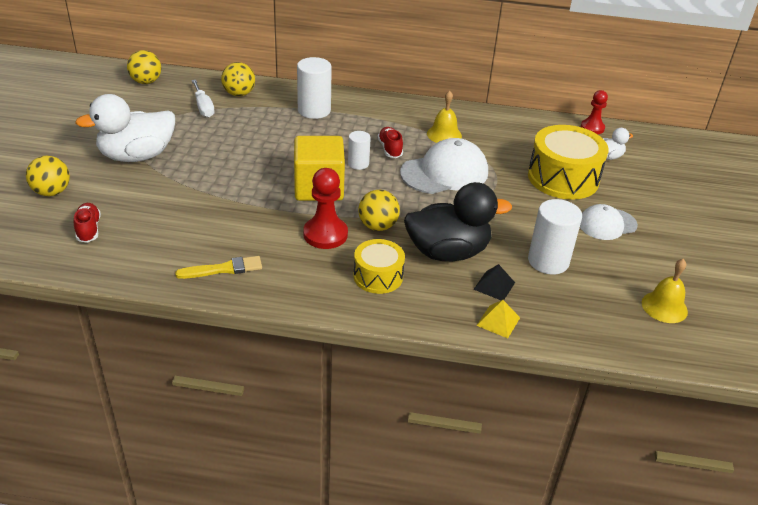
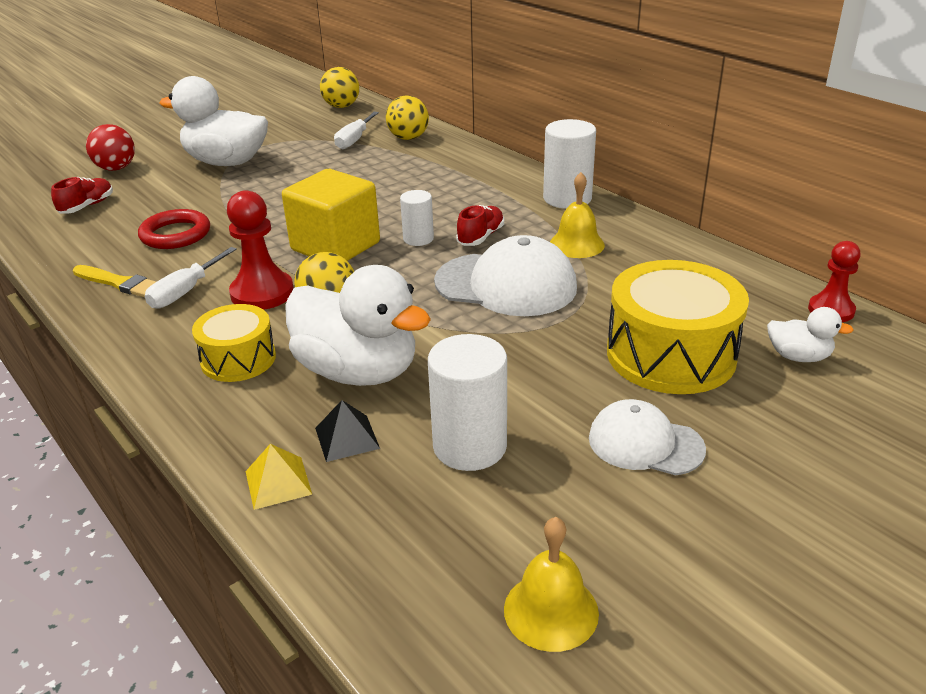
camera: 45 degrees right, 5 degrees down
(52, 192) = (116, 168): yellow ball -> red ball
(199, 222) = (175, 234): none -> red ring
(277, 255) = (185, 292): none -> white screwdriver
(314, 110) = (459, 174): white cylinder -> white cylinder (567, 198)
(448, 252) = (358, 371): black duck -> white duck

